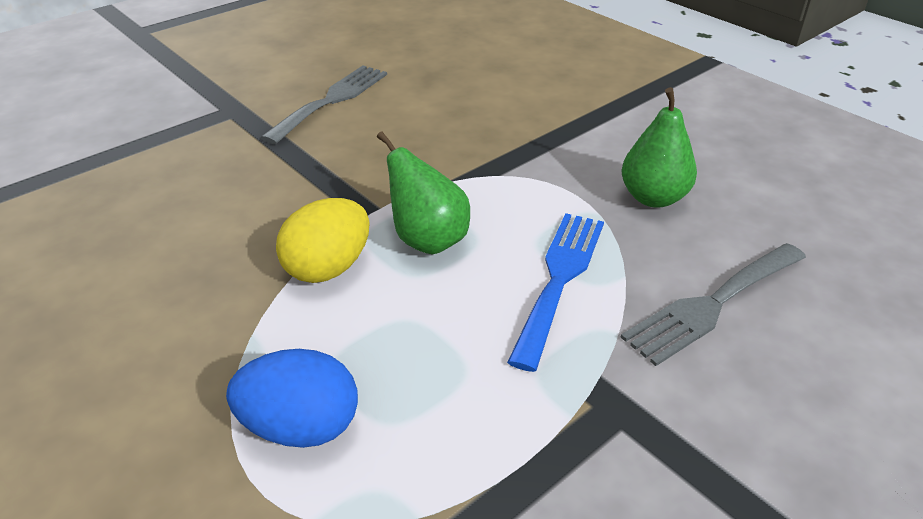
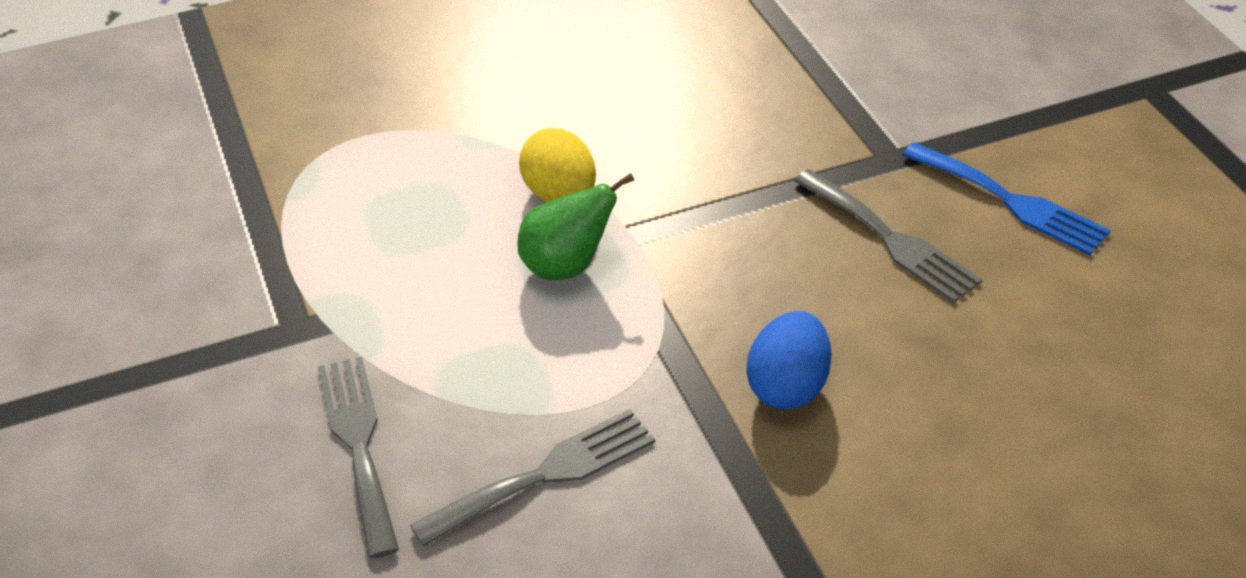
camera: 110 degrees right, 5 degrees up
(301, 427) = (391, 160): blue egg -> blue egg (787, 386)
(560, 278) = (459, 344): blue fork -> blue fork (1011, 202)
(653, 198) = (546, 474): green pear -> grey fork

